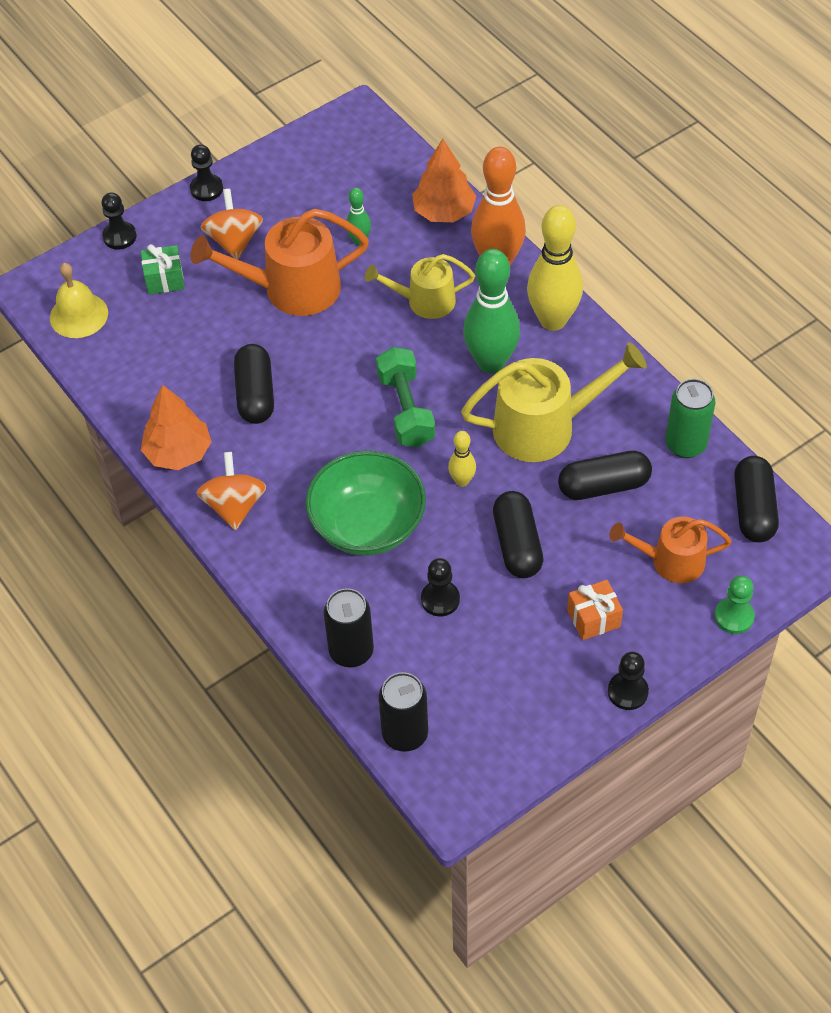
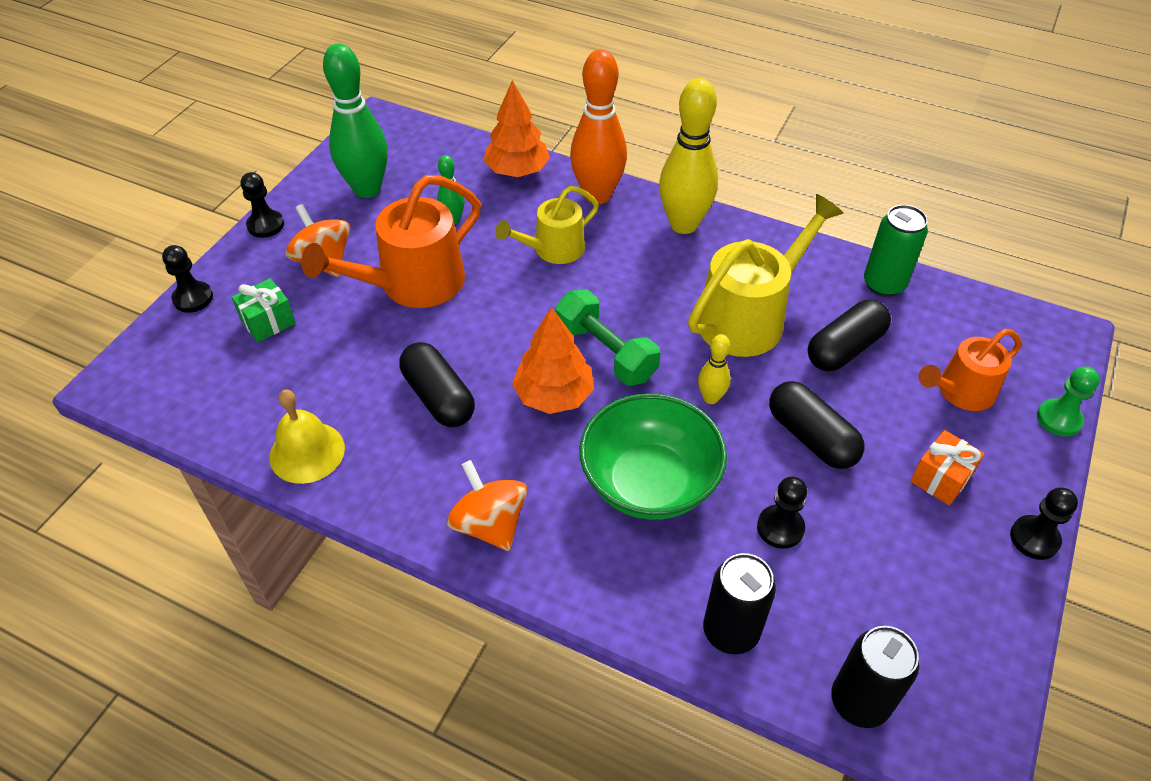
camera: 30 degrees left, 5 degrees down
(79, 315) = (186, 391): yellow bell -> yellow bell (307, 452)
(178, 453) = (388, 492): orange tree -> orange tree (553, 395)
(491, 362) = (655, 280): green bowling pin -> green bowling pin (367, 189)
(753, 509) = (988, 316): black capsule -> none

